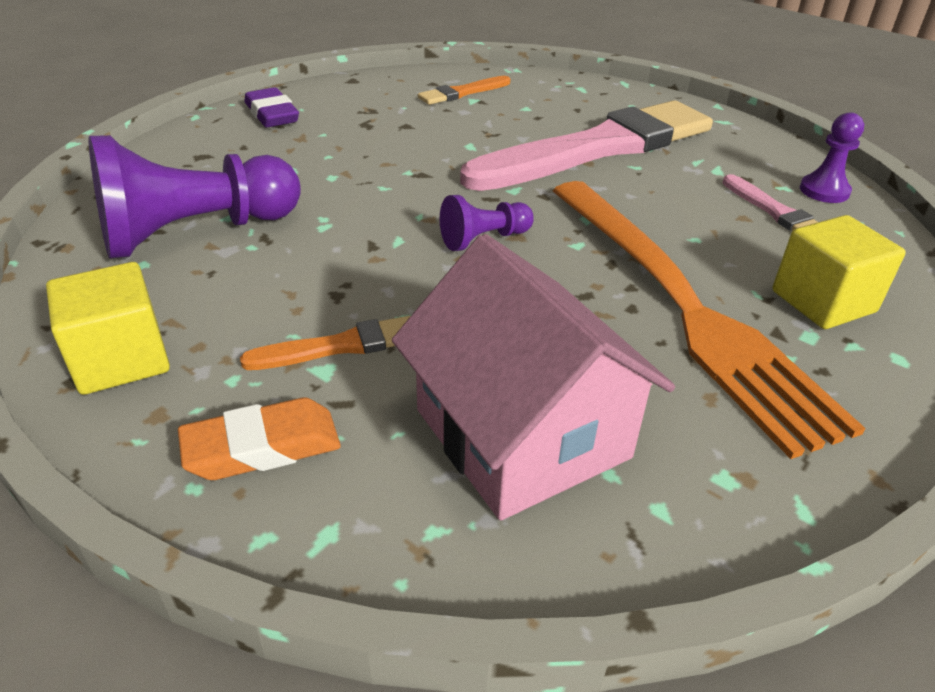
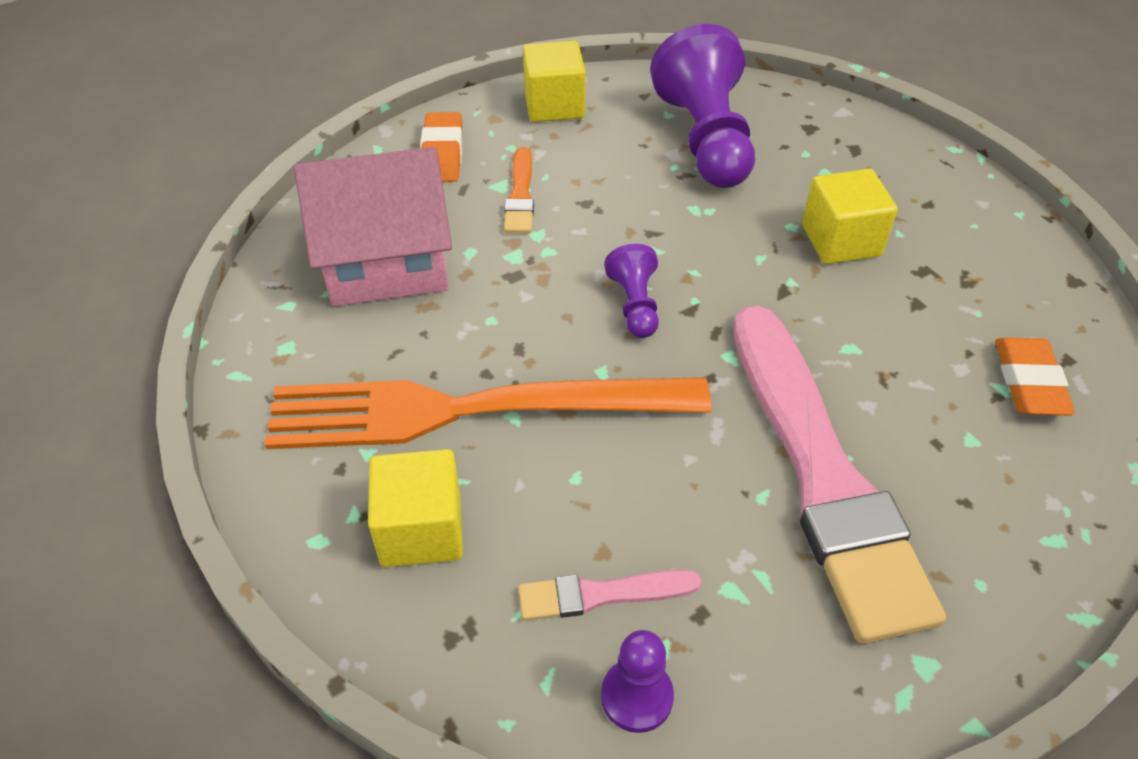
camera: 110 degrees right, 10 degrees up
(272, 115) = (955, 201): purple eraser -> none
(344, 154) = (841, 240): none -> yellow cube
(462, 92) = (1029, 382): orange brush -> orange eraser

